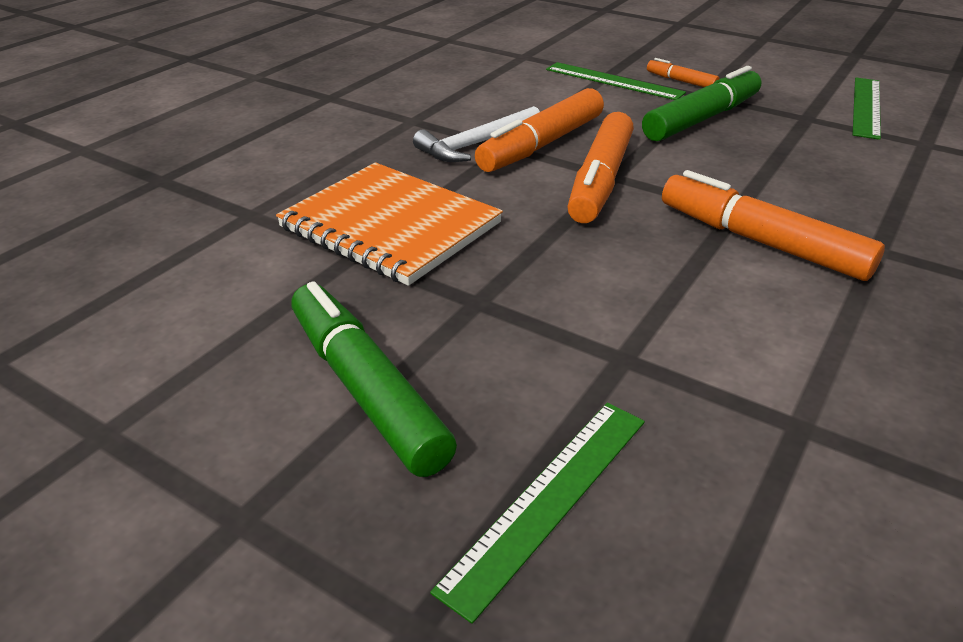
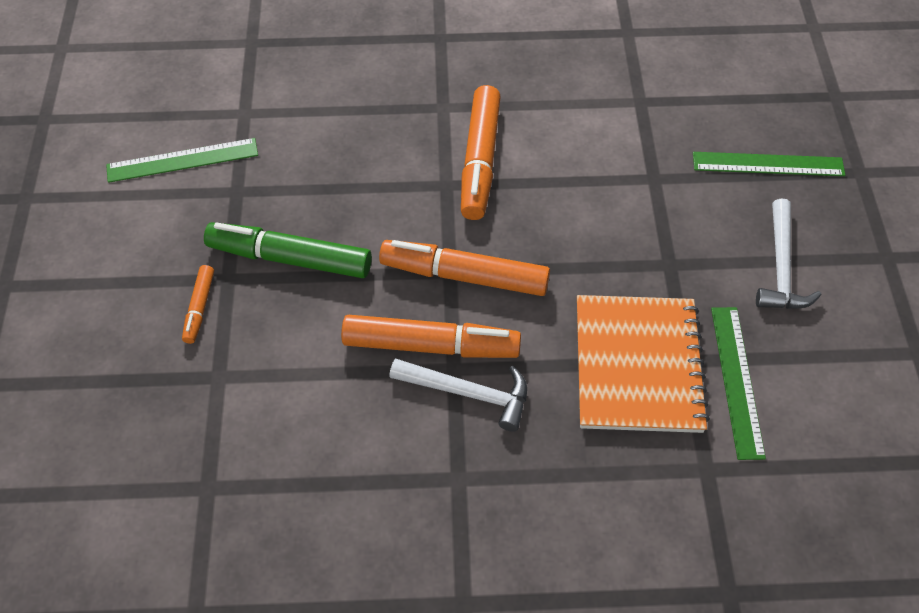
camera: 125 degrees left, 20 degrees up
(366, 389) = (781, 267): green marker -> white hammer
(600, 181) = (464, 276): orange marker -> orange marker turned 150 degrees counterclockwise
(613, 81) = (235, 363): green ruler -> green ruler (737, 380)

